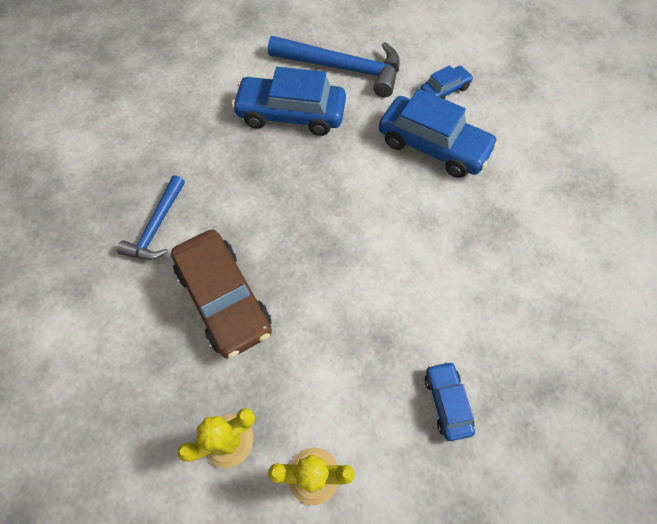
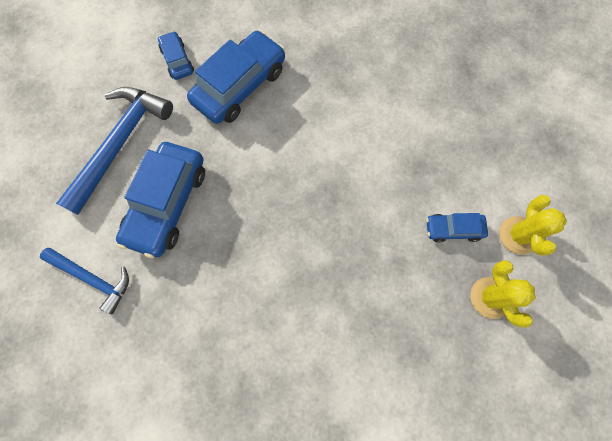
camera: 80 degrees left, 10 degrees up
(157, 227) = (278, 353): blue hammer -> blue hammer (93, 279)
(224, 299) = (366, 290): brown car -> none
(446, 402) = (470, 133): blue car -> blue car (453, 229)

